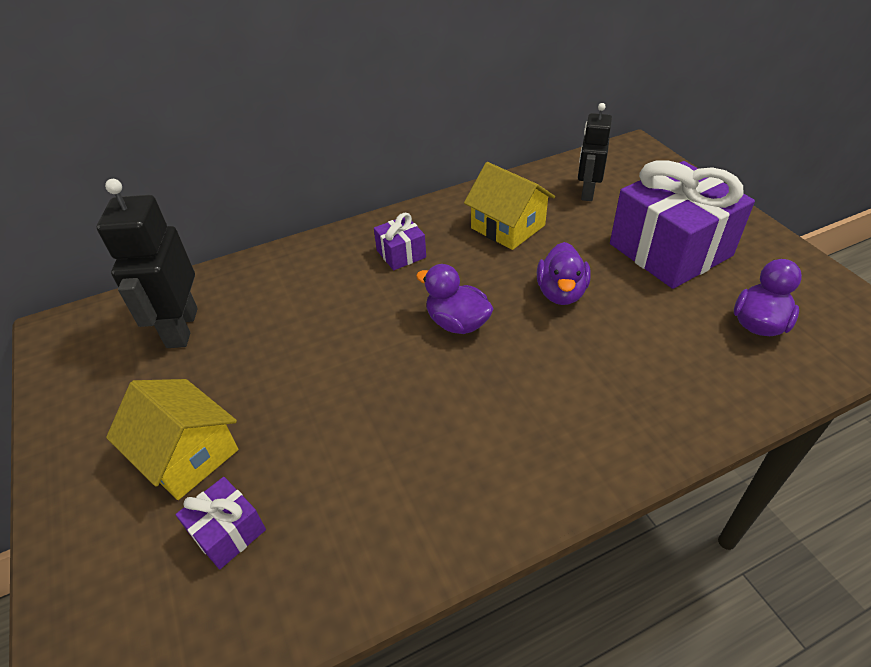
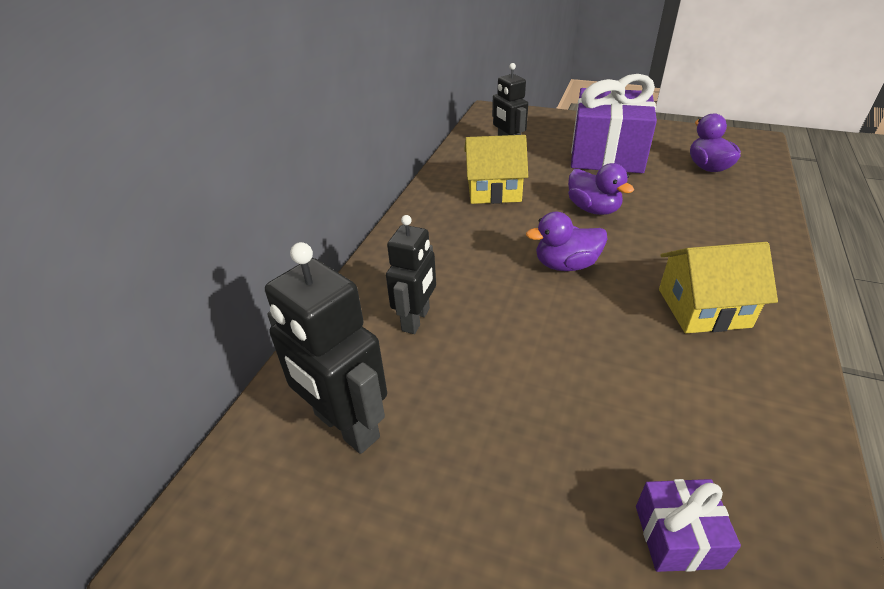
camera: 45 degrees left, 5 degrees down
(187, 454) = (540, 516): yellow house -> yellow house (703, 308)
(303, 292) = (416, 320): none -> black robot
(401, 254) = (449, 247): purple gift -> none

